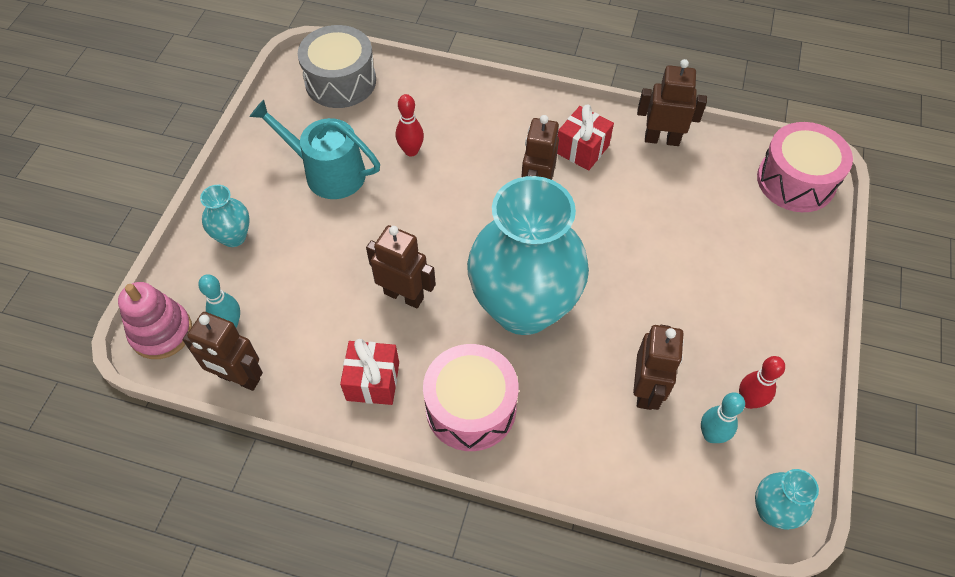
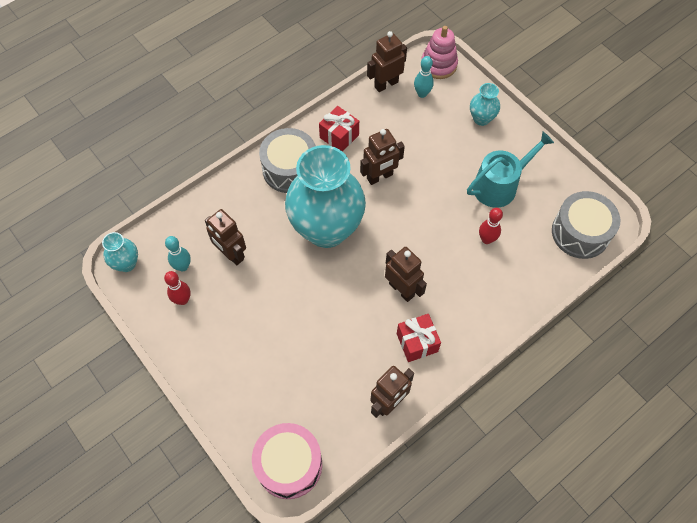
camera: 125 degrees right, 5 degrees up
(471, 407) = (290, 169): pink drum -> grey drum

